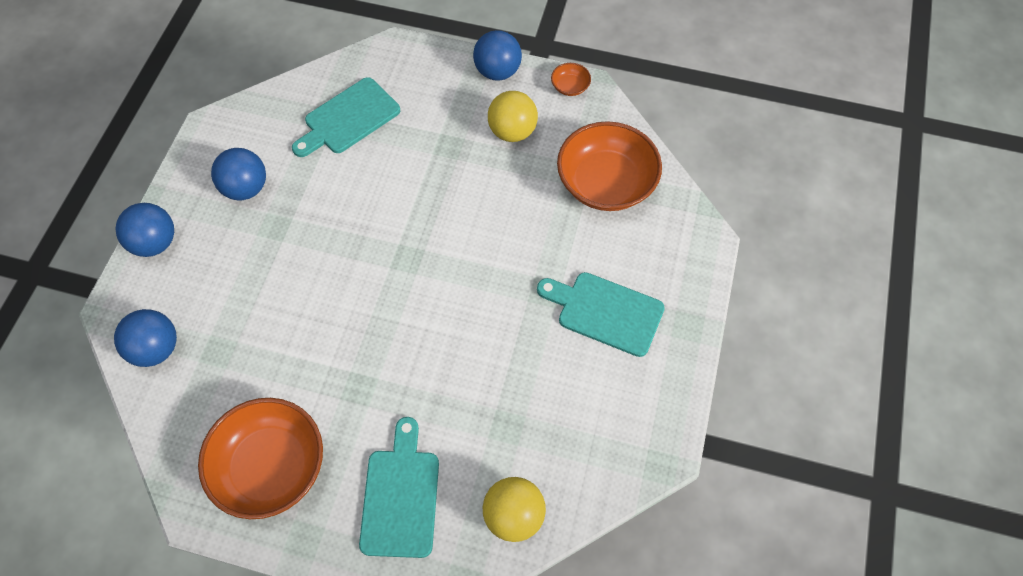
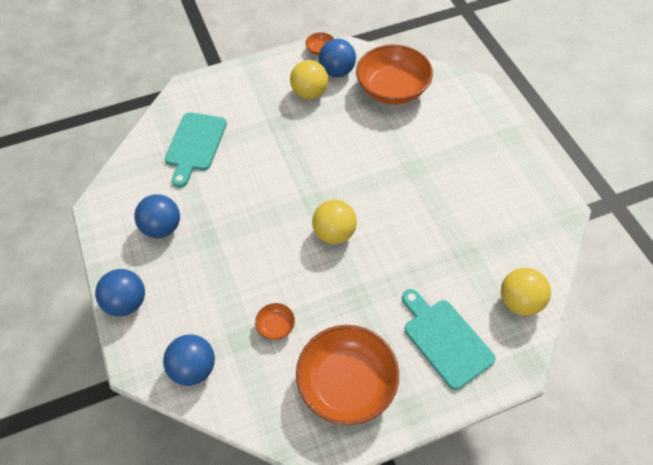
camera: 35 degrees left, 5 degrees down
(259, 361) = (276, 326): none -> orange bowl
(396, 306) = (334, 233): none -> yellow ball
(497, 71) = (267, 65): blue ball -> blue ball (337, 72)
(605, 312) = (460, 157): turquoise cutting board -> none

